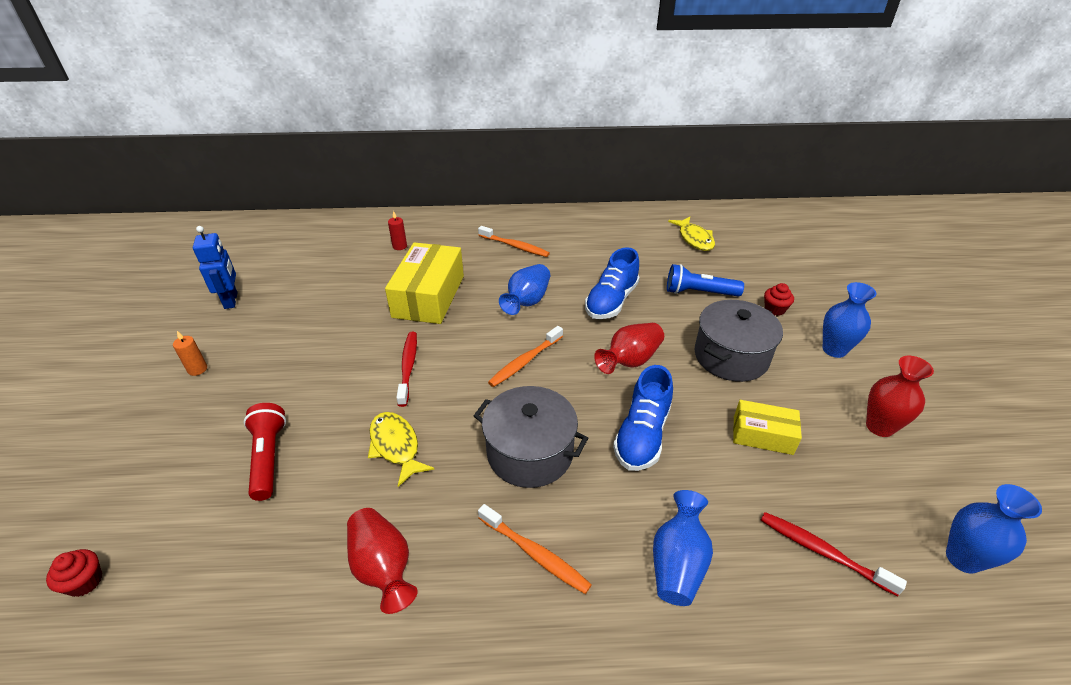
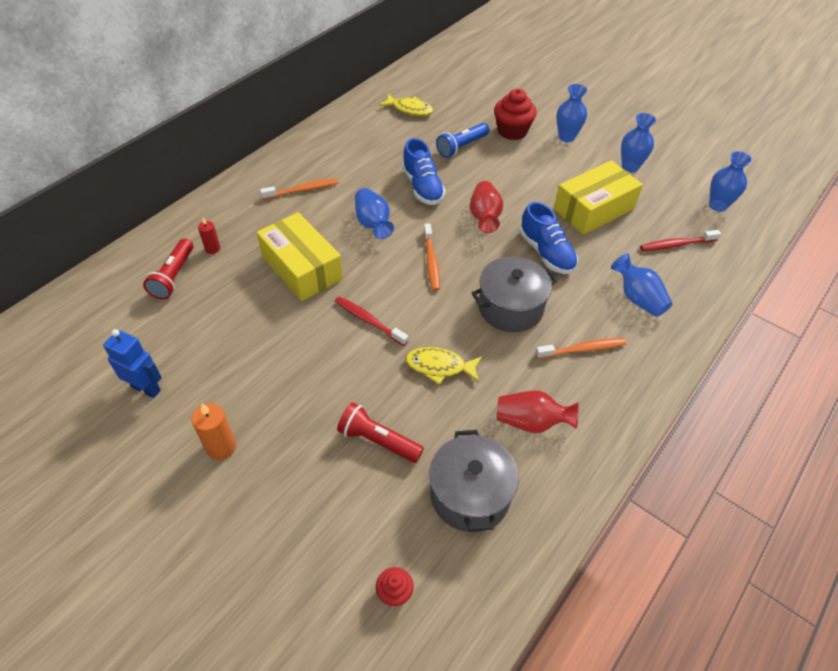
camera: 50 degrees left, 10 degrees up
(197, 369) = (221, 447): orange candle -> orange candle, size x1.56
(352, 248) = (174, 276): none -> red flashlight
(731, 356) = (528, 176): grey pot -> grey pot (470, 494)
(762, 435) = (593, 209): yellow box -> yellow box, size x1.77
(774, 309) = (512, 131): red cupcake -> red cupcake, size x1.91
(879, 427) = (630, 167): red vase -> blue vase

